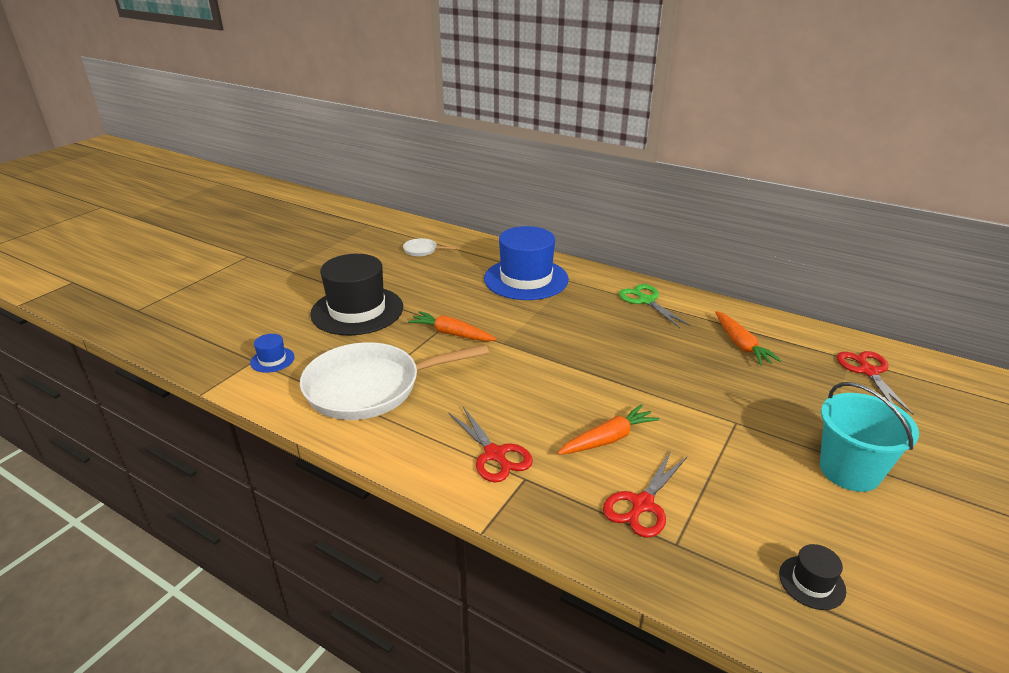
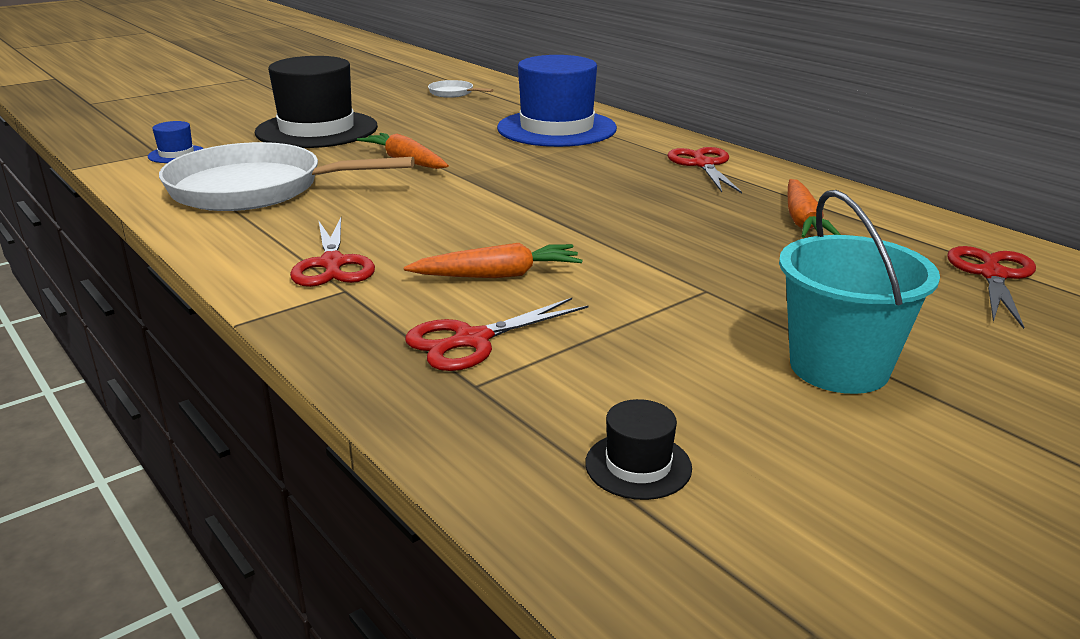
camera: 20 degrees right, 5 degrees down
(646, 301) = (703, 165): green scissors -> red scissors

